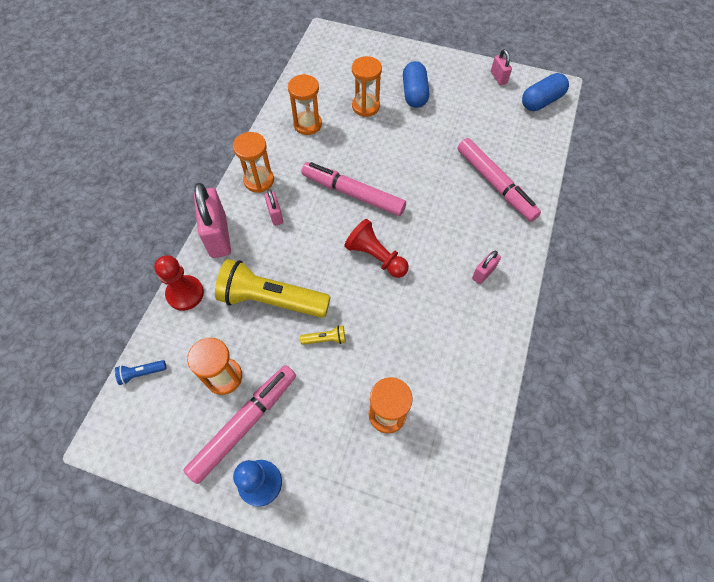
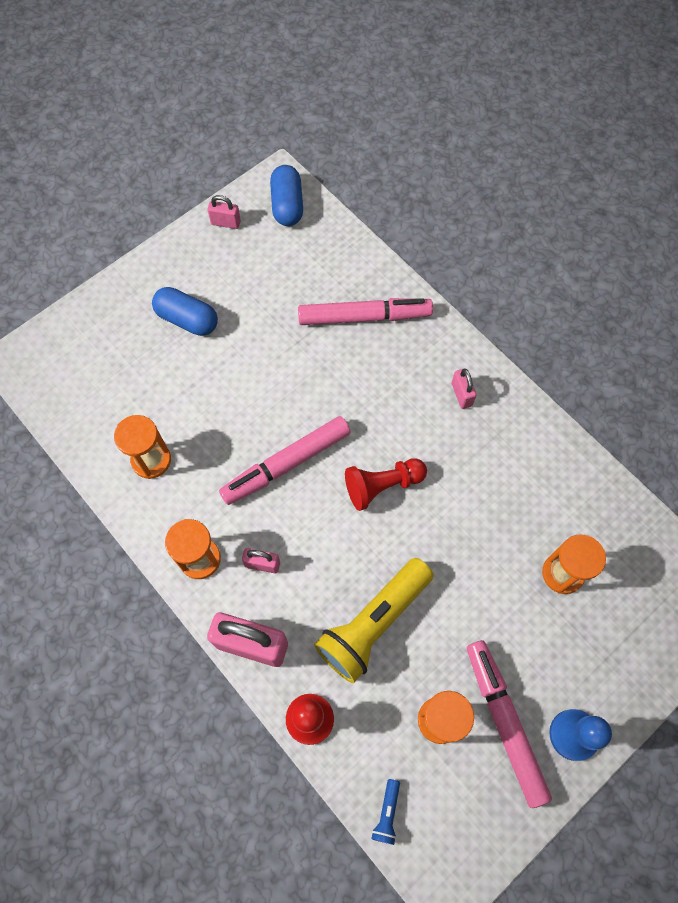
camera: 60 degrees left, 5 degrees up
(325, 339) = (451, 590): yellow flashlight -> none
(366, 106) = (169, 381): orange hourglass -> none

